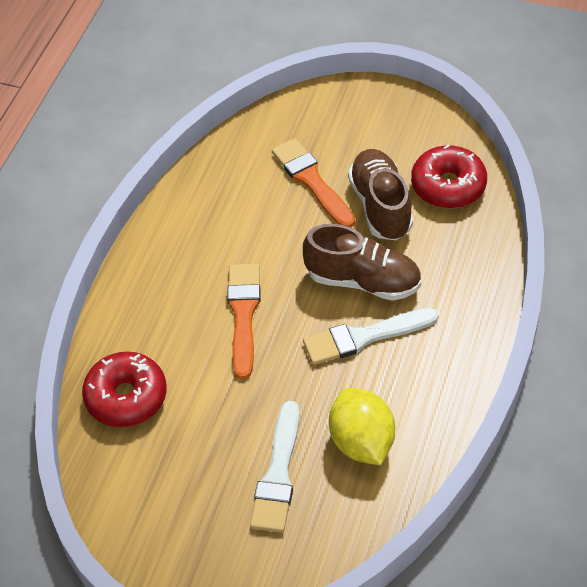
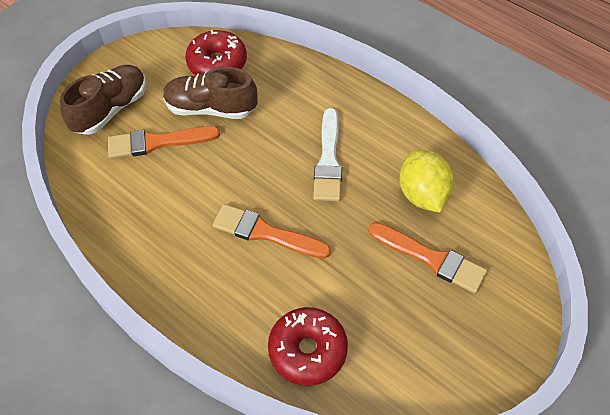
camera: 70 degrees left, 5 degrees up
(278, 473) = (430, 258): white brush -> orange brush
(361, 442) = (423, 194): yellow lemon -> yellow lemon turned 75 degrees clockwise
(363, 281) = (276, 143): brown shoe -> brown shoe (111, 109)

